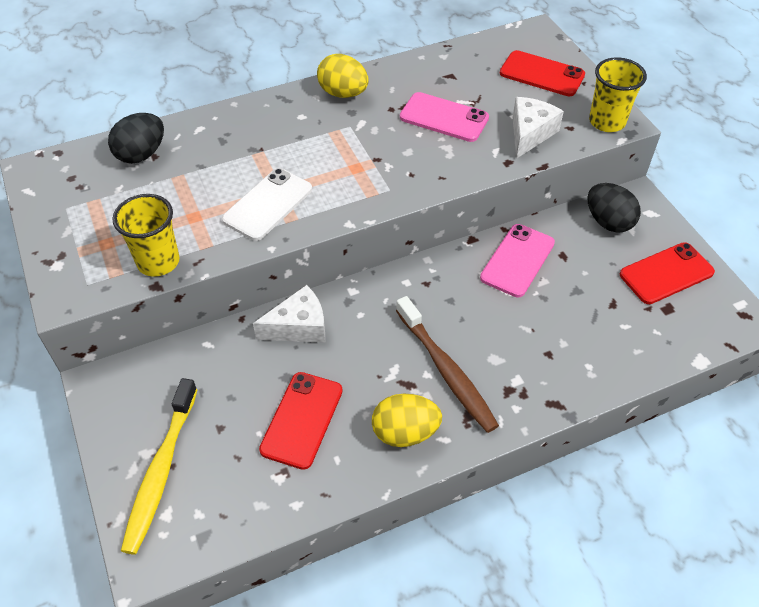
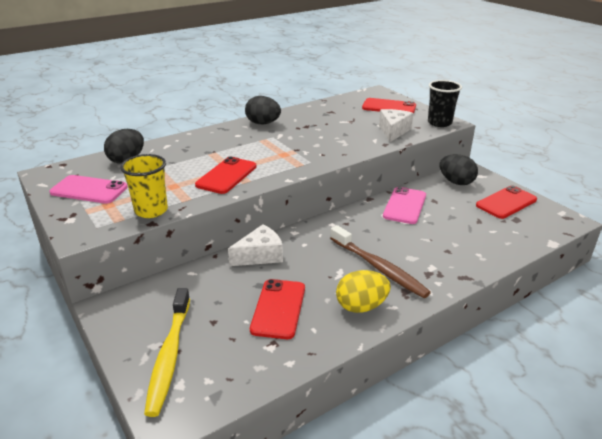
camera: 10 degrees left, 20 degrees down
(268, 204) = (226, 176): white phone -> red phone
(343, 93) = (263, 123): yellow egg -> black egg
(444, 117) = (334, 128): pink phone -> pink phone (89, 190)
(607, 122) = (439, 123): yellow cup -> black cup

